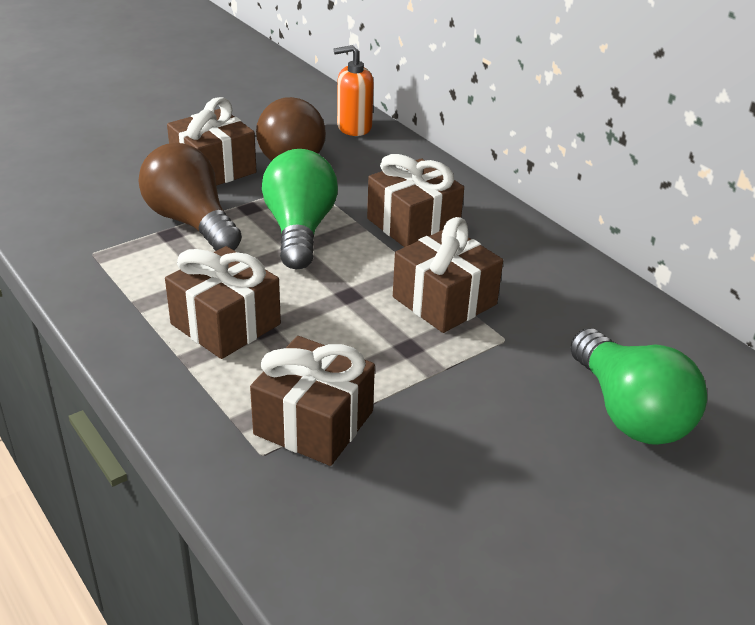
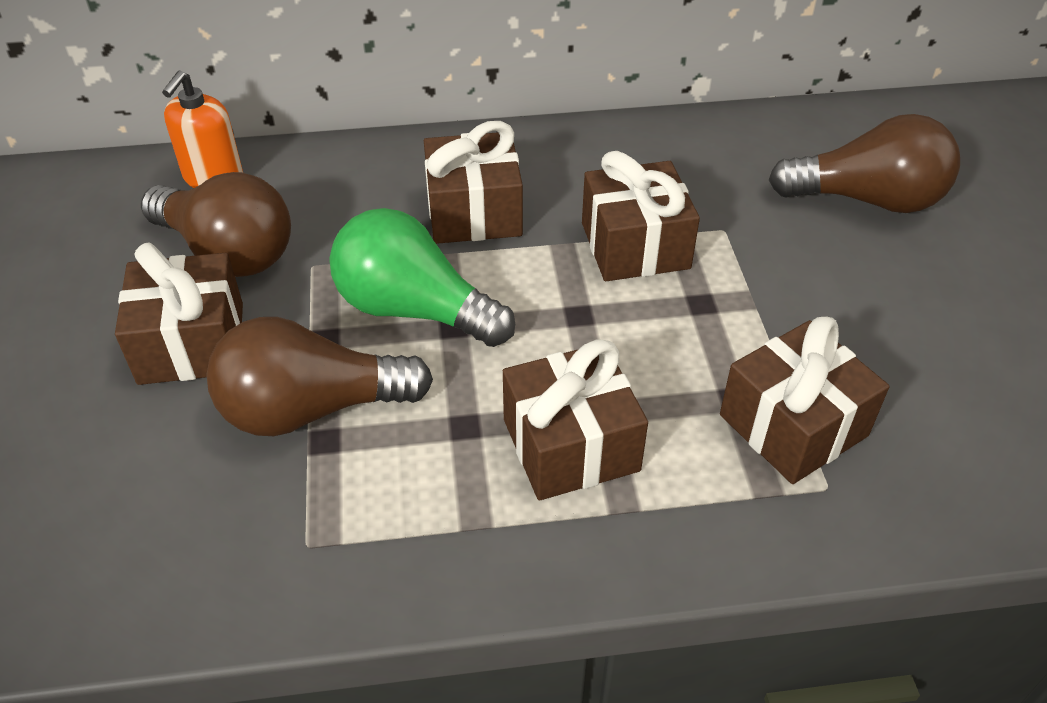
camera: 60 degrees left, 10 degrees up
(629, 412) = (867, 200): green light bulb -> brown light bulb

